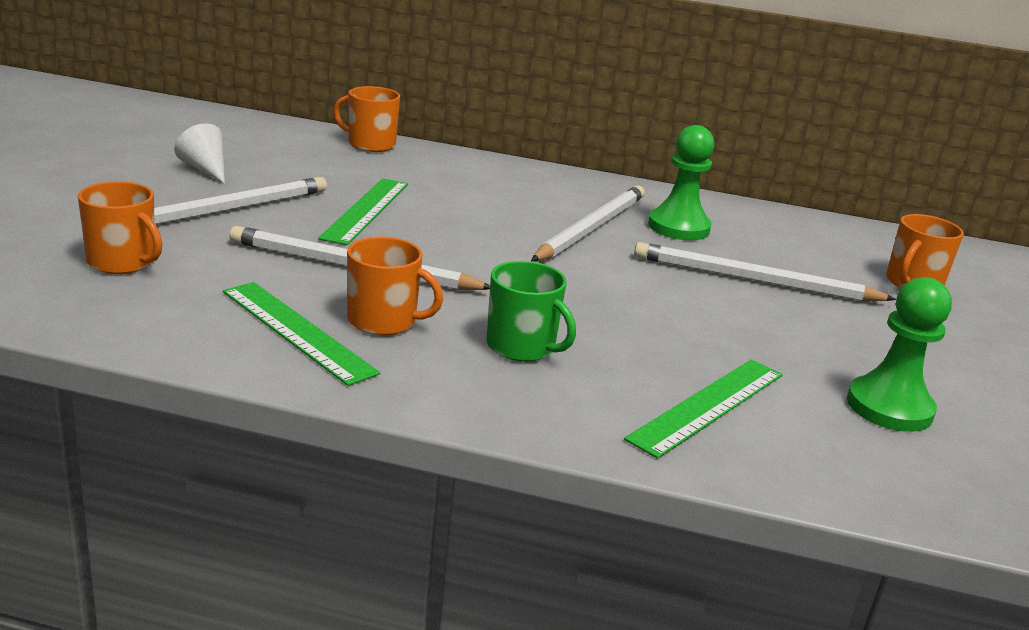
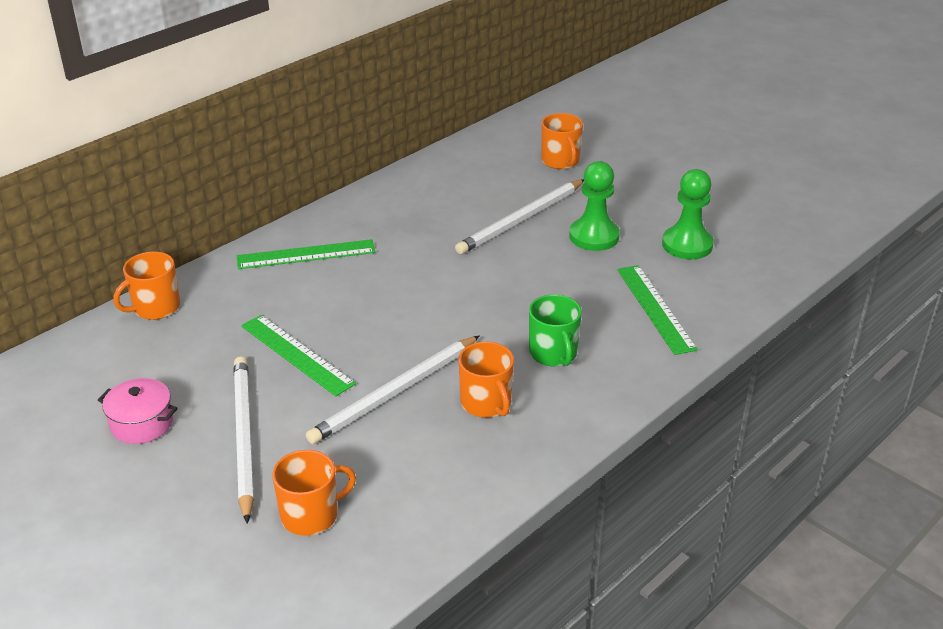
camera: 55 degrees left, 10 degrees up
(205, 169) = (142, 423): white cone -> pink pot
(297, 331) = (478, 449): green ruler -> green ruler (306, 254)
(383, 321) = (486, 403): orange mug -> orange mug turned 105 degrees clockwise
(522, 347) = (553, 353): green mug -> green mug turned 90 degrees clockwise
(591, 228) = (402, 254): white pencil -> none
(678, 227) = (426, 215): green pawn -> green pawn (594, 236)

